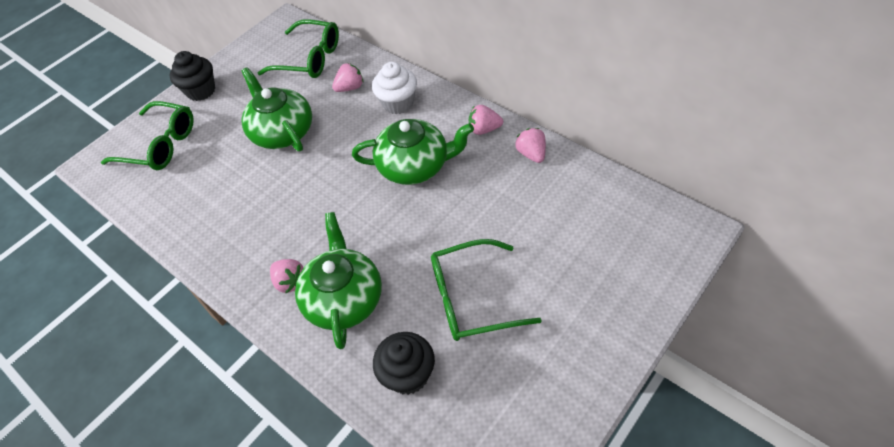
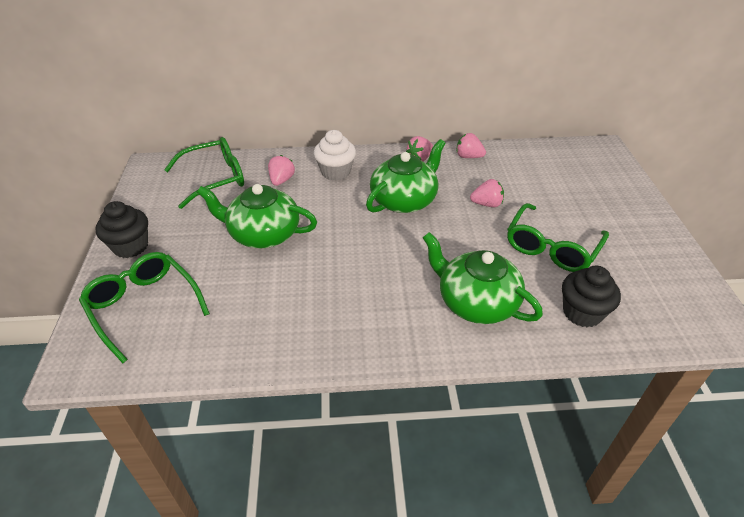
camera: 50 degrees left, 10 degrees down
(160, 145) = (144, 306): green glasses -> green glasses turned 105 degrees counterclockwise
(290, 282) = (421, 320): pink strawberry -> pink strawberry (486, 204)

